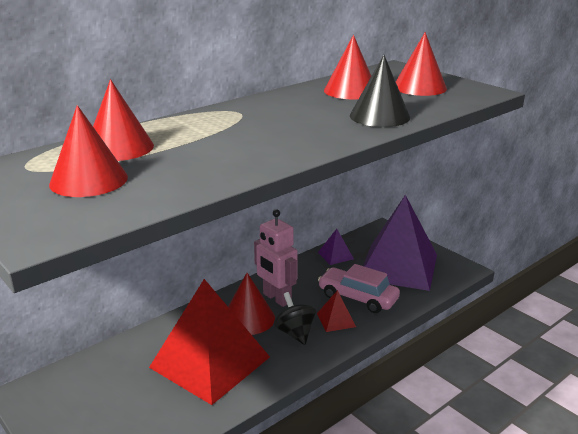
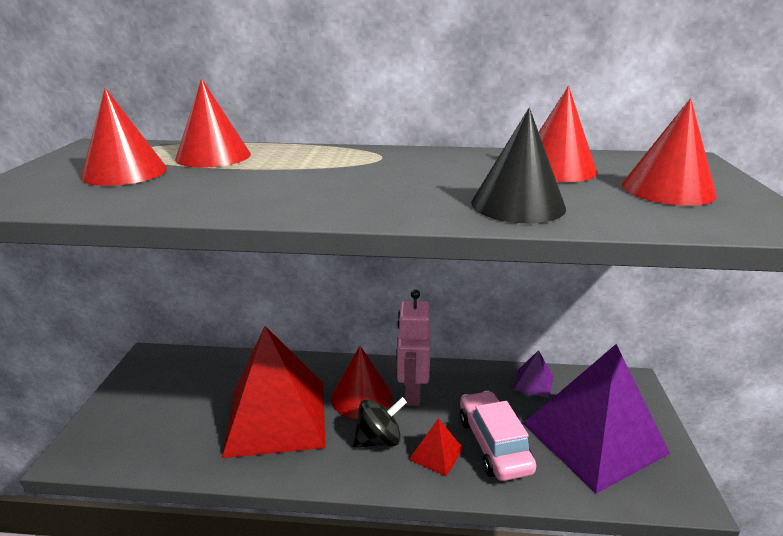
camera: 45 degrees right, 0 degrees up
(295, 333) = (379, 440): black spinning top -> black spinning top turned 45 degrees clockwise

